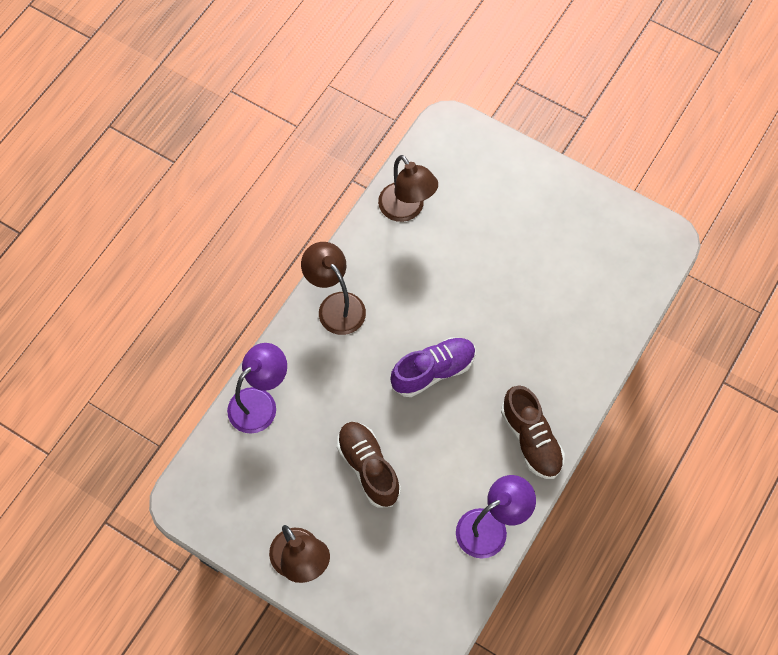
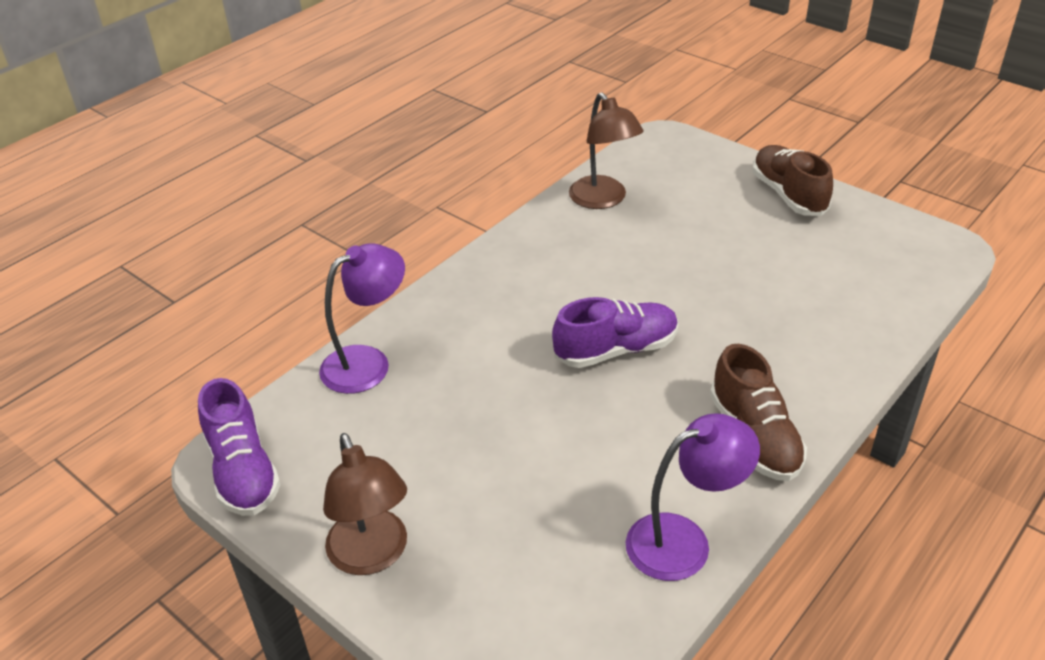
camera: 10 degrees right, 25 degrees down
(199, 508) = (243, 471): none -> purple shoe
(335, 305) = (495, 276): brown lamp -> none
(368, 467) = (503, 447): brown shoe -> brown shoe (788, 195)

